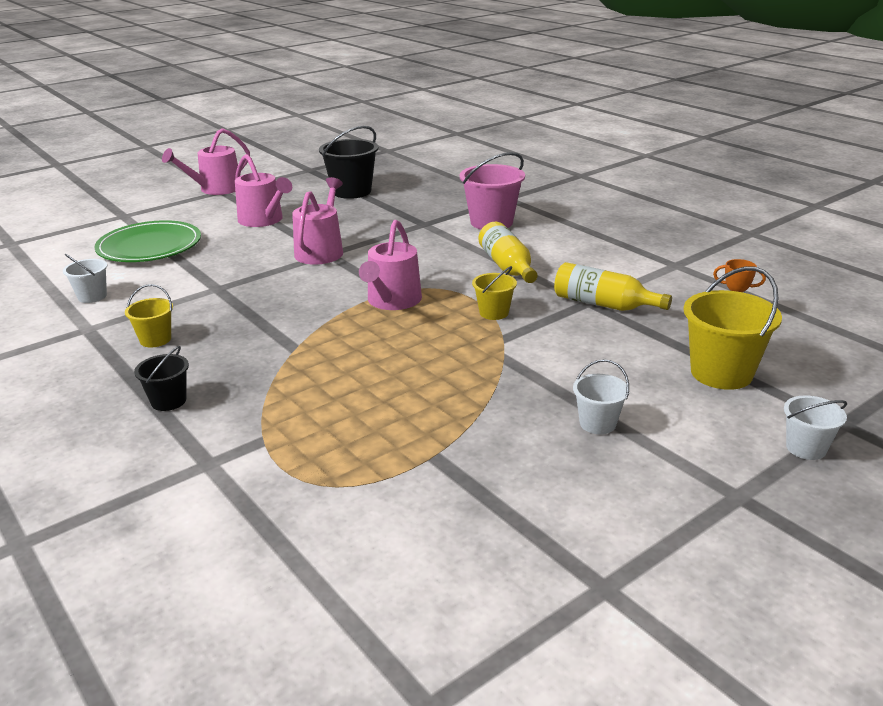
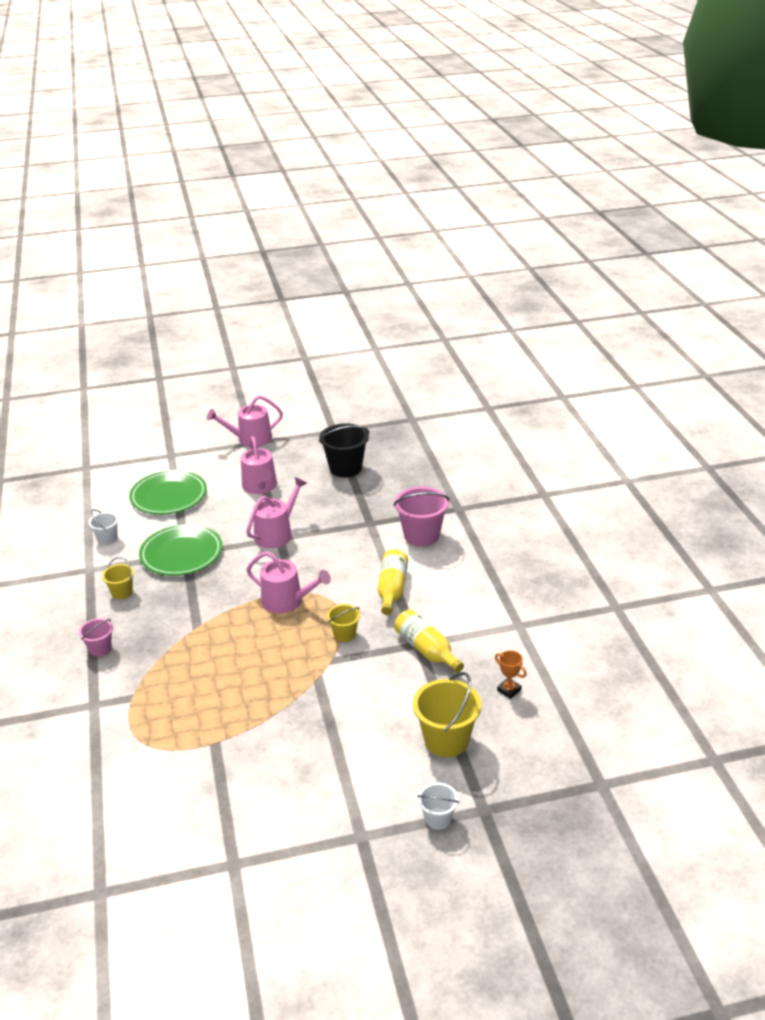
camera: 25 degrees right, 5 degrees up
(169, 401) = (100, 648): black bucket -> pink bucket
(211, 289) = (181, 553): none -> green plate
(392, 301) = (287, 601): pink watering can -> pink watering can turned 105 degrees counterclockwise
(597, 423) = (328, 753): white bucket -> none

